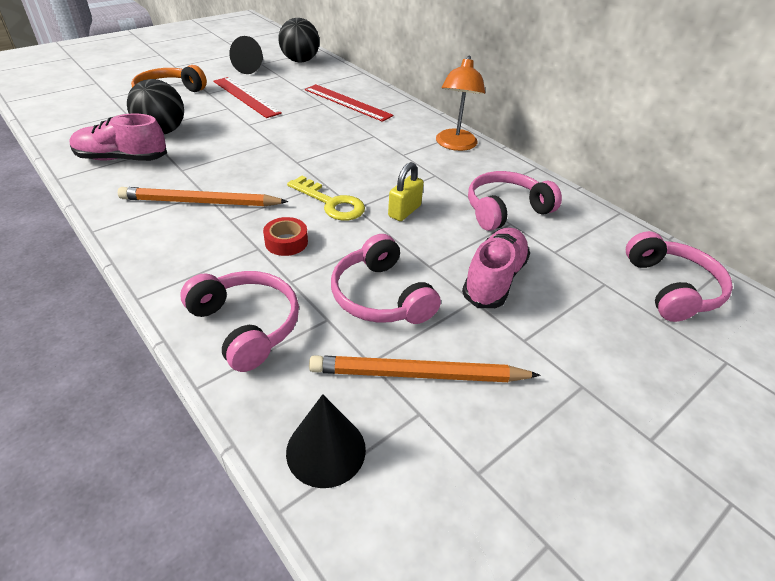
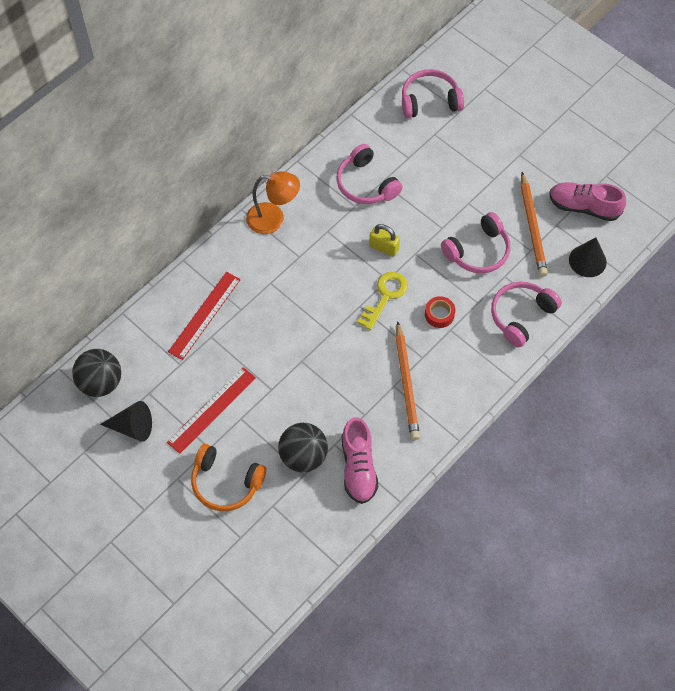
camera: 95 degrees left, 20 degrees up
(494, 279) = (446, 192): pink shoe -> pink shoe (584, 207)

